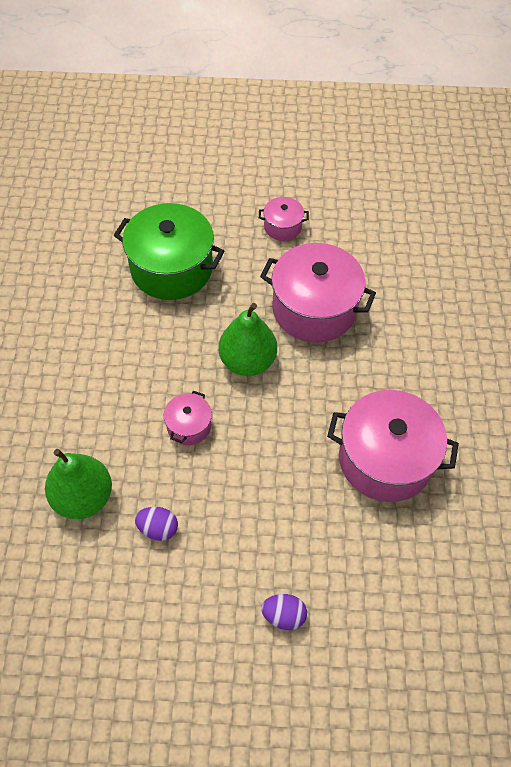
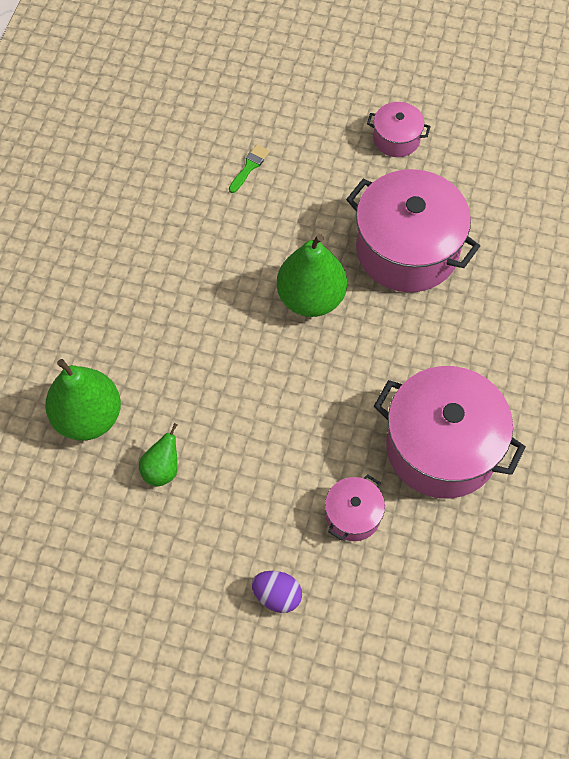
camera: 15 degrees right, 5 degrees up
(158, 528) = (162, 469): purple egg -> green pear
(171, 268) = (249, 167): green pot -> green brush
(189, 426) = (224, 360): pink pot -> pink pot (353, 515)

